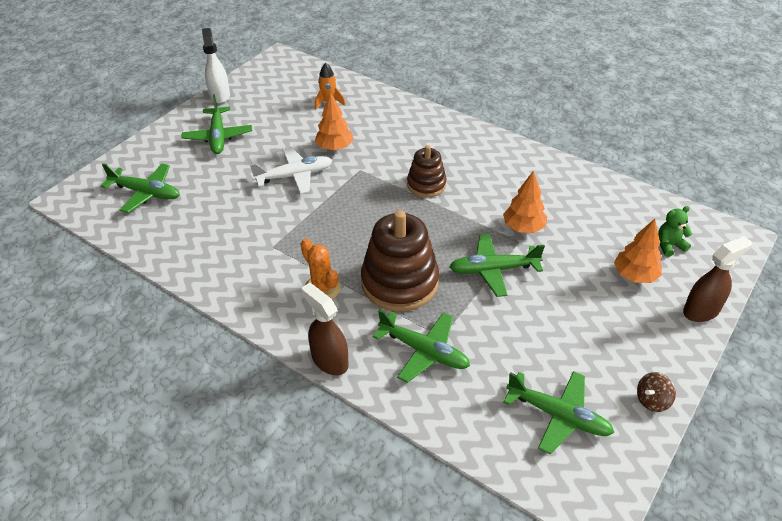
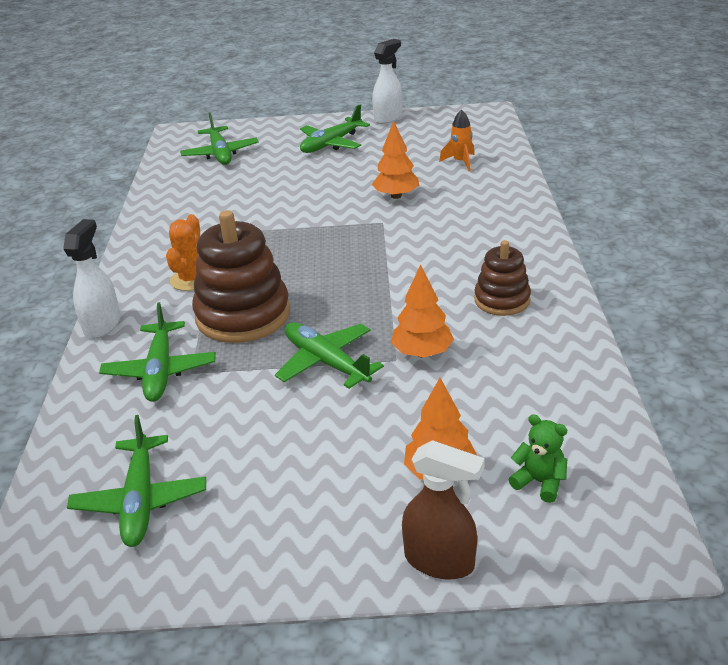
camera: 55 degrees right, 10 degrees down
(294, 176) = (327, 197): white plane -> none
(329, 360) = (102, 325): brown spray bottle -> white spray bottle
(426, 185) = (410, 265): brown stacking toy -> brown stacking toy (502, 300)
(652, 400) = (225, 571): brown spinning top -> none

